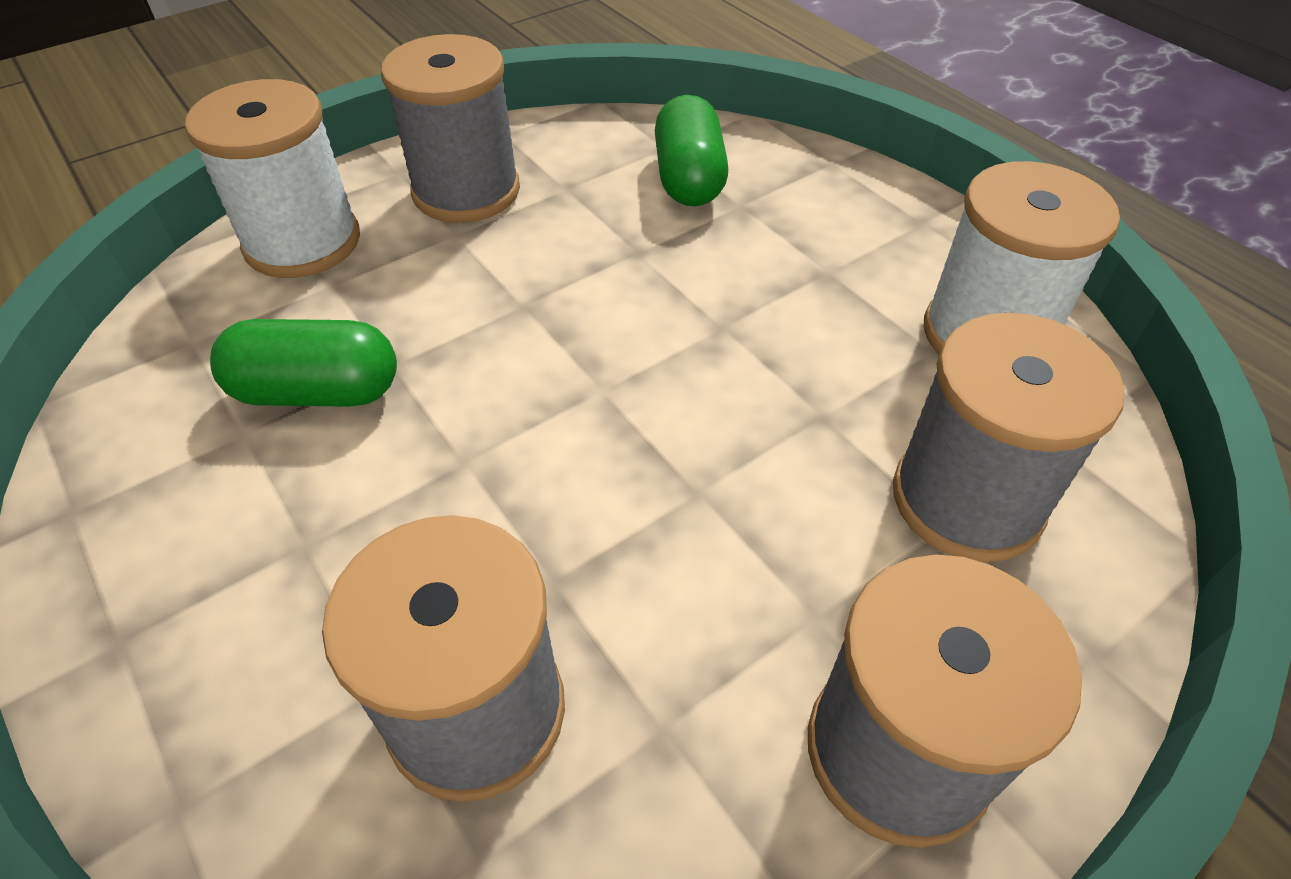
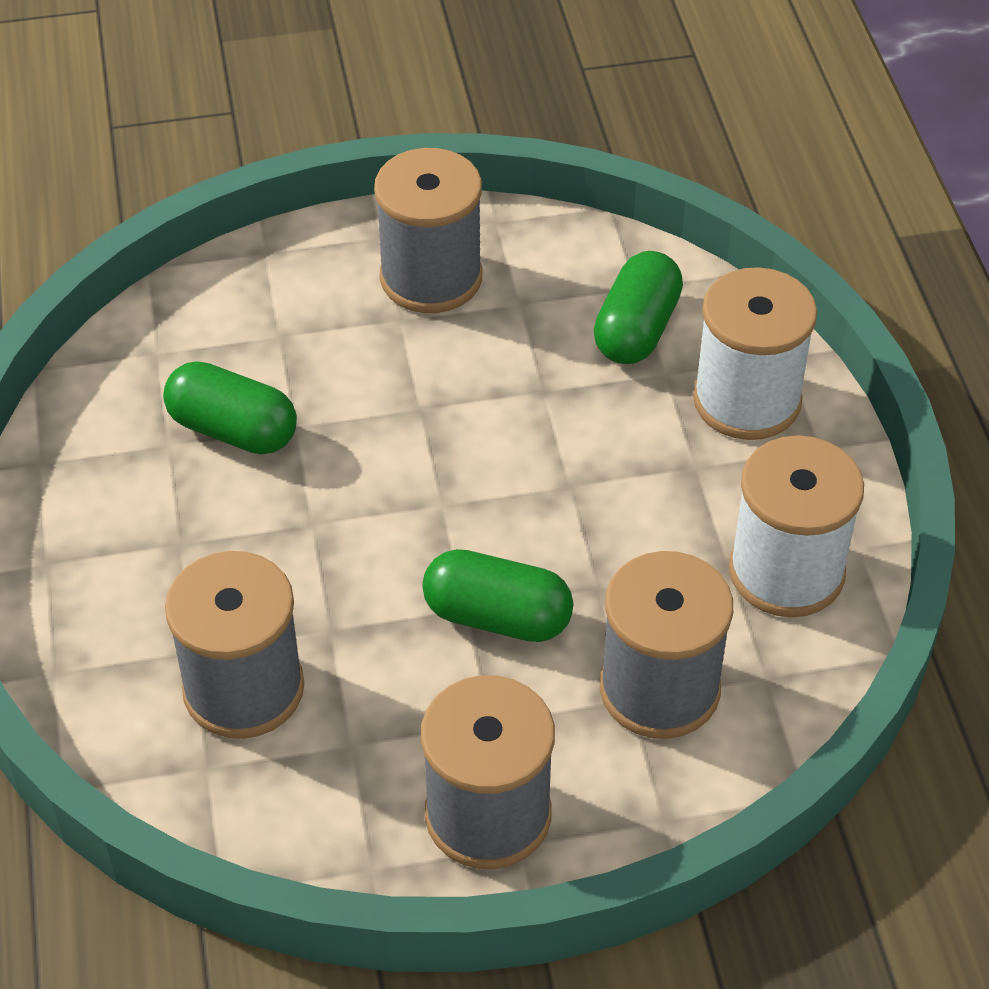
camera: 25 degrees right, 0 degrees up
(302, 242) = (273, 286): white spool -> white spool (746, 400)
(739, 487) = (497, 616): none -> green capsule

